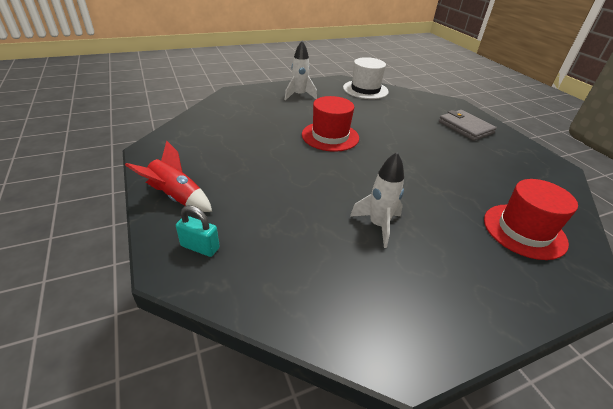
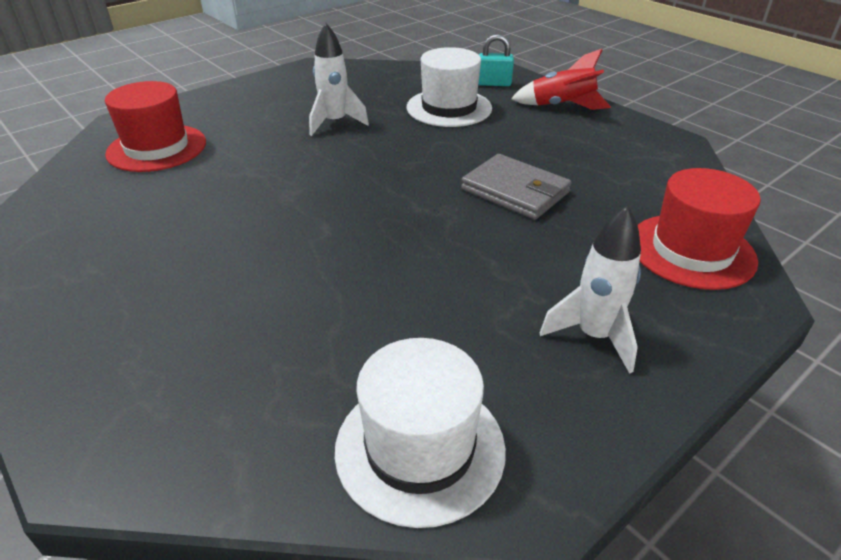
camera: 165 degrees right, 0 degrees up
(271, 220) = (449, 108): none -> white hat
(330, 136) = (442, 223): red hat -> red hat (691, 250)
(465, 127) = (124, 332): grey wallet -> grey wallet (515, 191)

